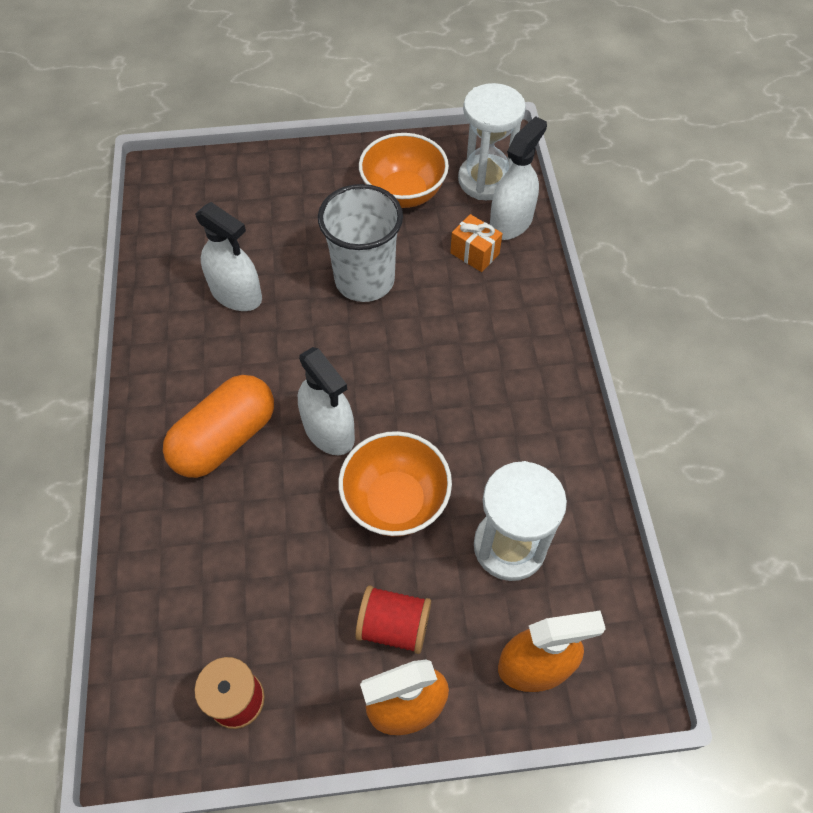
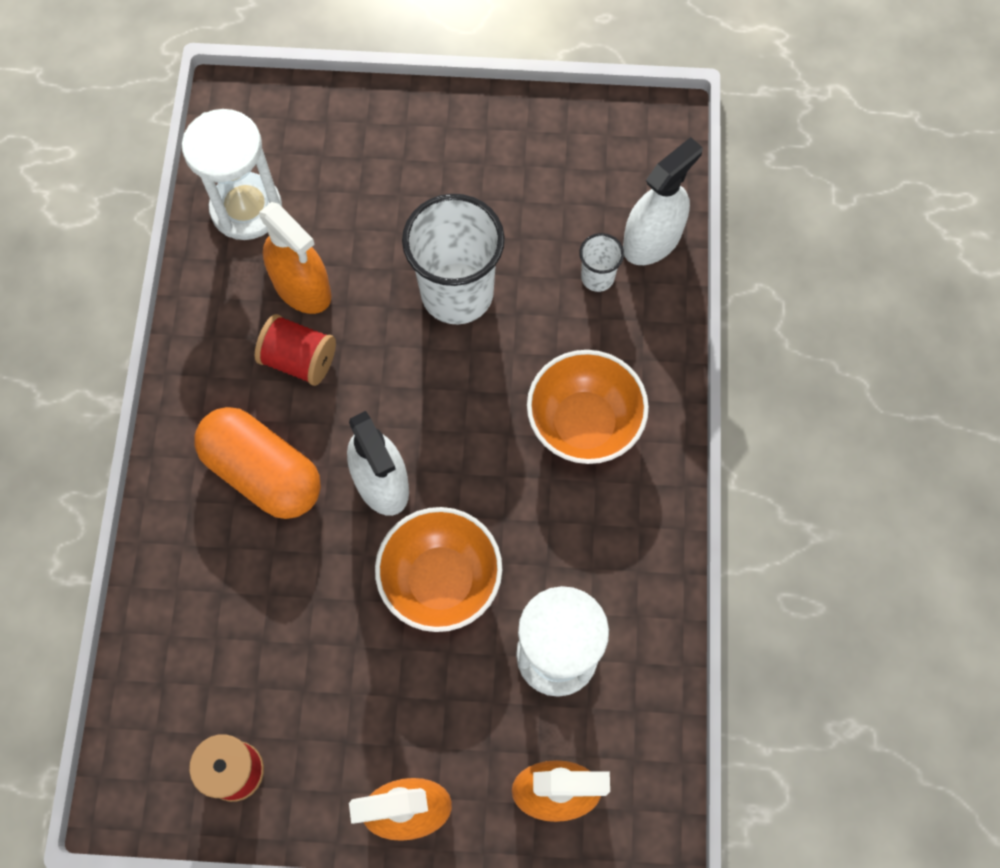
camera: 10 degrees right, 10 degrees up
(225, 439) = (263, 472): orange capsule -> orange capsule turned 75 degrees clockwise
(236, 294) = (302, 287): white spray bottle -> orange spray bottle
(394, 626) = (412, 722): red spool -> red spool (299, 360)
(403, 193) = (527, 177): orange bowl -> orange bowl (584, 424)
(474, 253) = (597, 277): orange gift -> white cup
(485, 180) = (634, 174): white hourglass -> white hourglass (246, 209)

